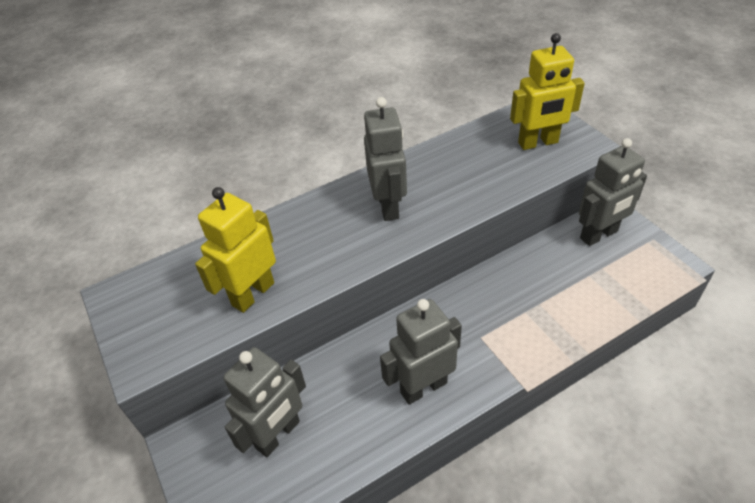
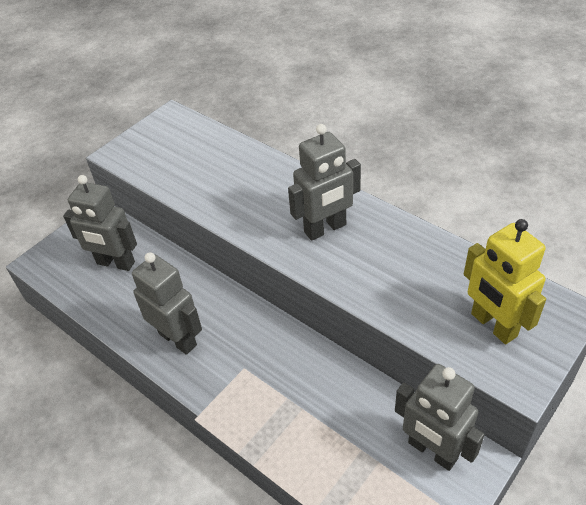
camera: 70 degrees right, 0 degrees up
(253, 294) = (192, 182): yellow robot -> none

